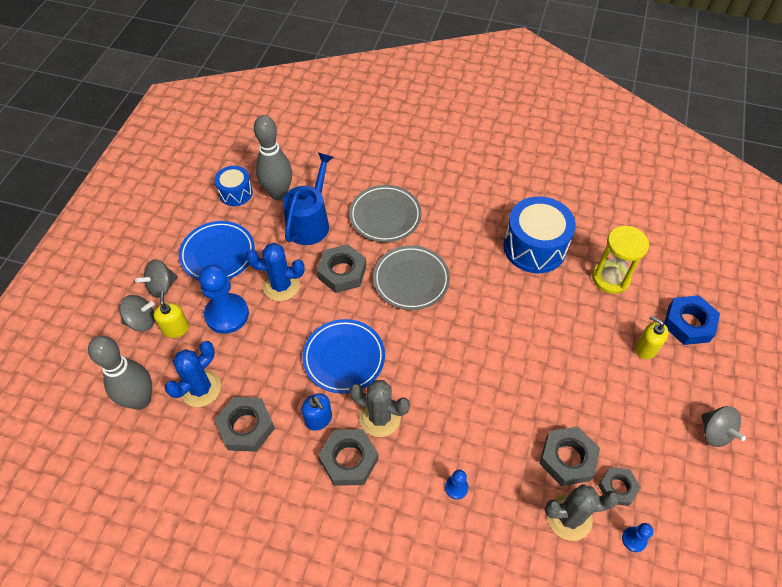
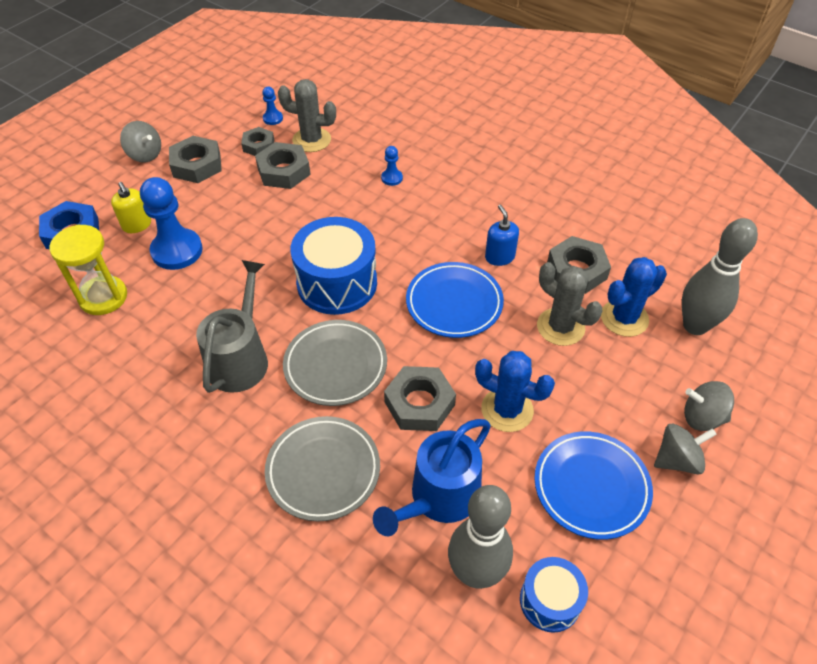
camera: 160 degrees left, 5 degrees down
(176, 328) = (655, 394): yellow soap dispenser -> none
(227, 314) = (586, 393): blue pawn -> blue pawn (177, 251)
(349, 460) = (480, 219): grey nut -> grey nut (197, 165)
(380, 417) = (437, 242): grey cactus -> grey cactus (560, 327)
(479, 265) = (240, 358): none -> grey watering can
(534, 247) = (156, 359): blue drum -> blue drum (337, 283)
(715, 432) = (145, 155): grey spinning top -> grey spinning top turned 135 degrees clockwise

